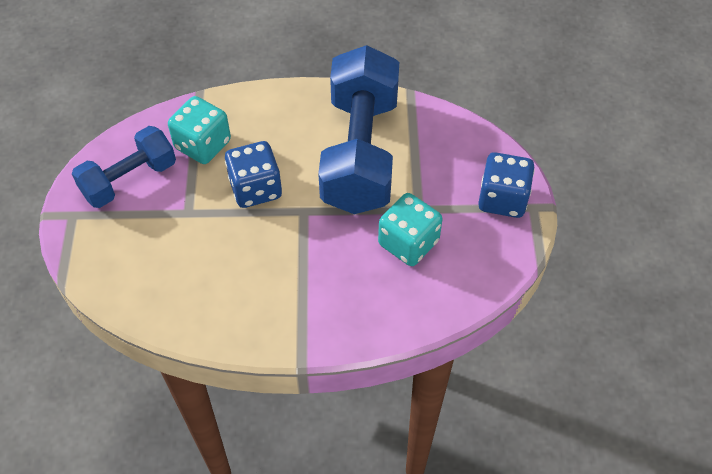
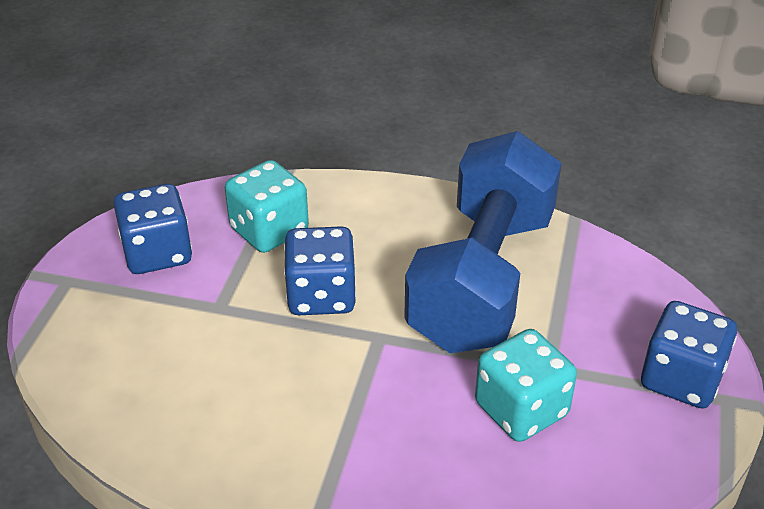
camera: 15 degrees right, 15 degrees down
(129, 180) = (157, 253): blue dumbbell -> blue dice

